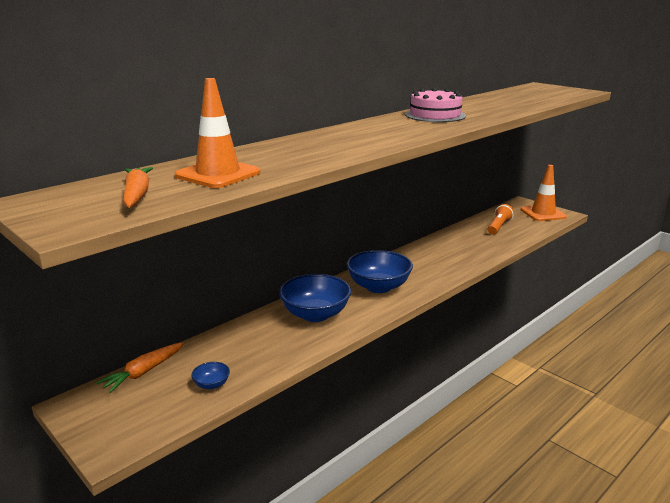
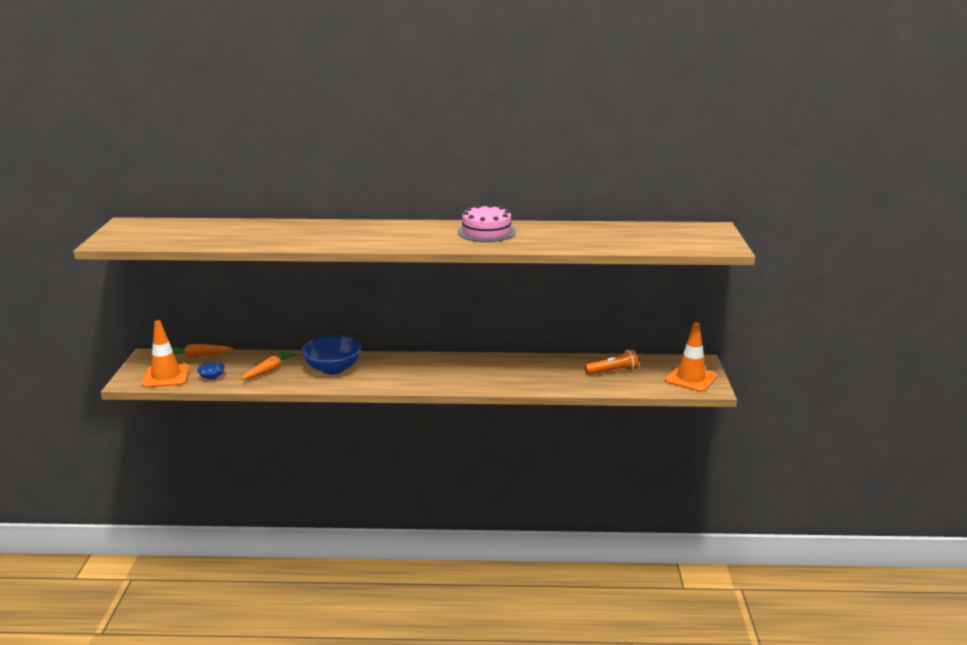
camera: 45 degrees right, 0 degrees up
(137, 195) = (165, 235): orange carrot -> orange carrot (269, 370)
(218, 174) = (226, 235): orange traffic cone -> orange traffic cone (166, 376)
(378, 287) = (407, 371): blue bowl -> none

